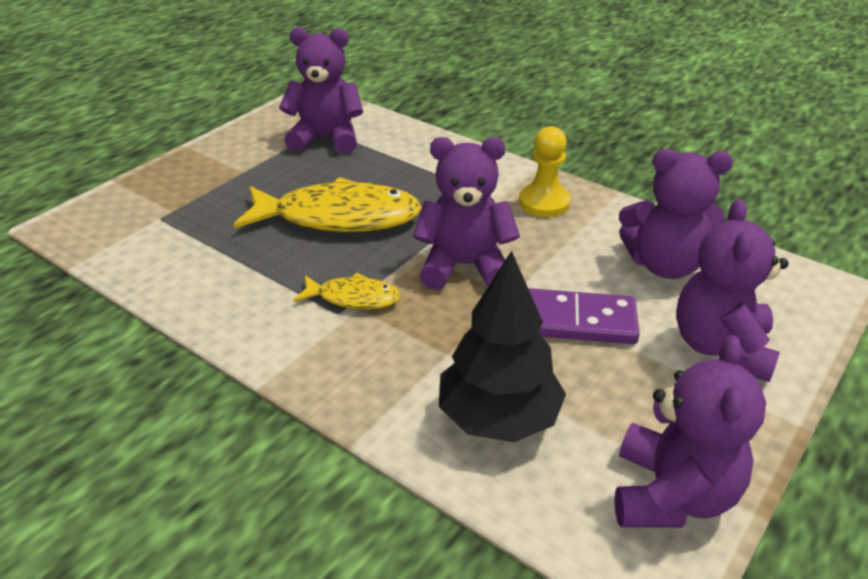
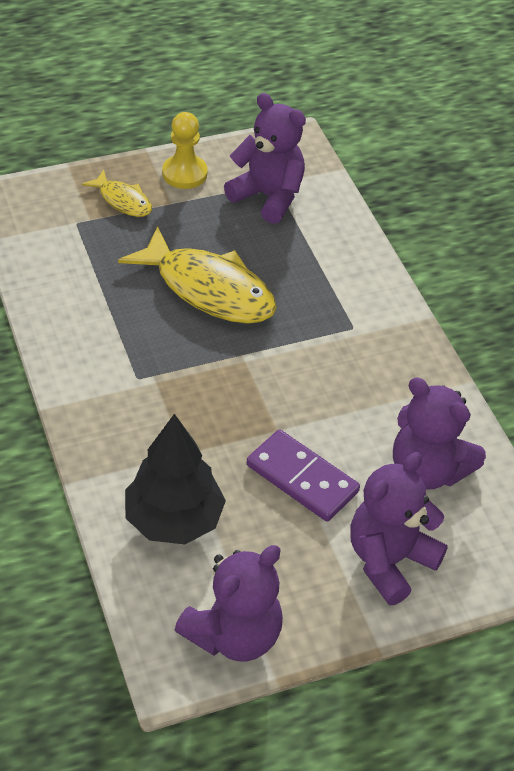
camera: 30 degrees right, 10 degrees up
(353, 298) = (158, 371): yellow fish -> yellow fish (123, 201)
(464, 266) = (265, 386): purple teddy bear -> none
(544, 202) = (391, 358): yellow pawn -> yellow pawn (184, 173)

